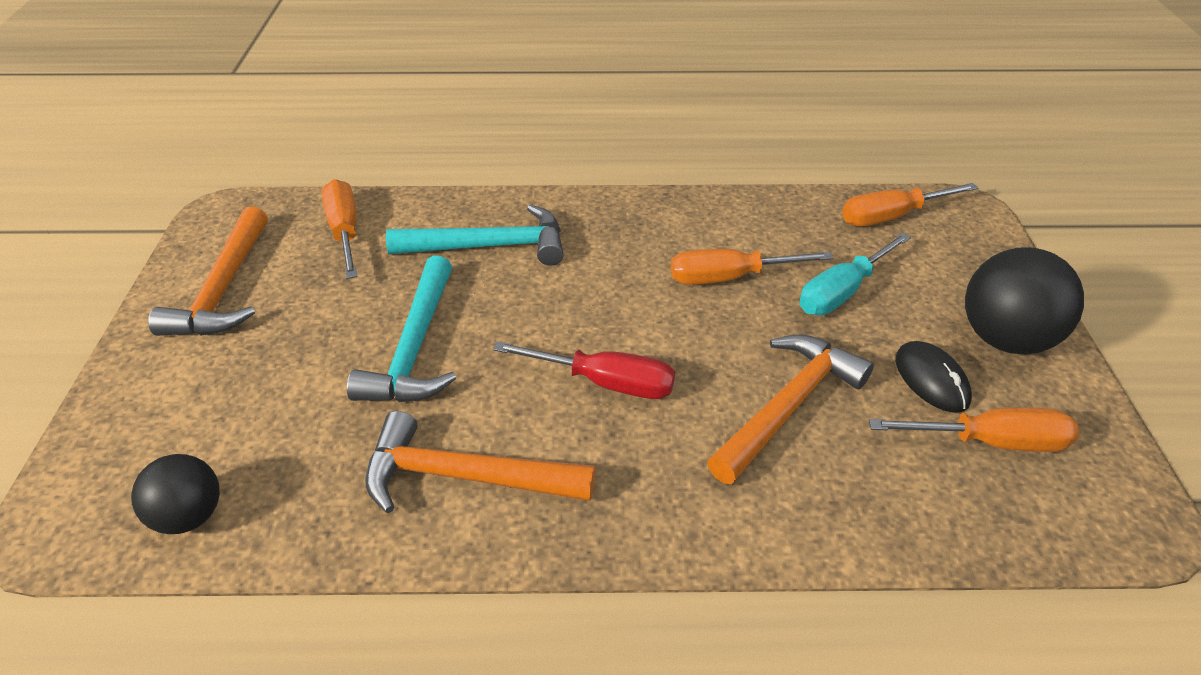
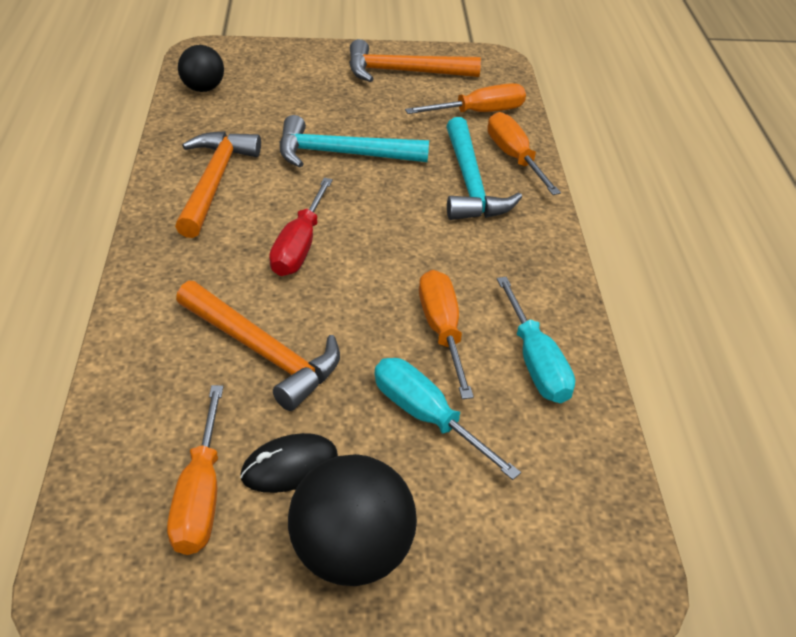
camera: 85 degrees right, 0 degrees up
(757, 226) = (535, 361): none -> turquoise screwdriver
(892, 216) = (582, 492): orange screwdriver -> orange screwdriver (514, 158)

